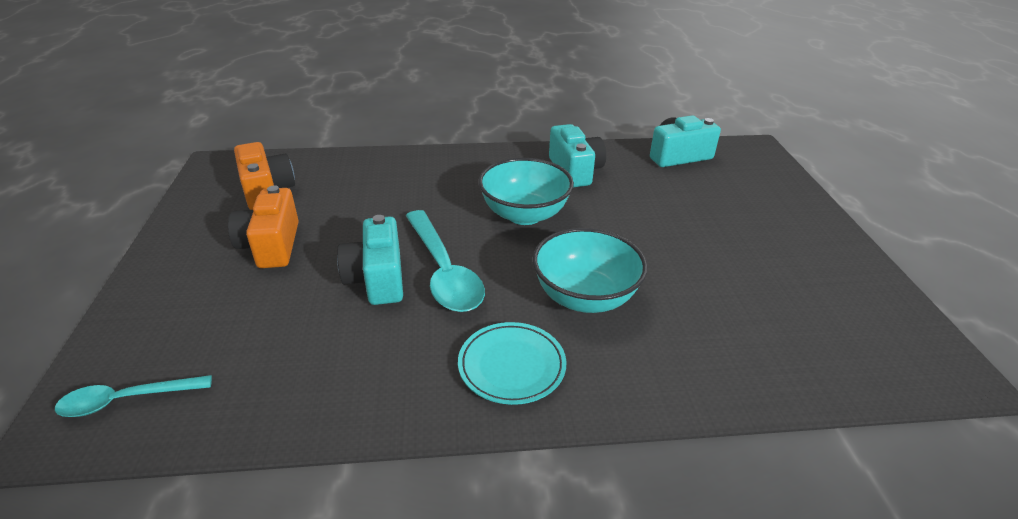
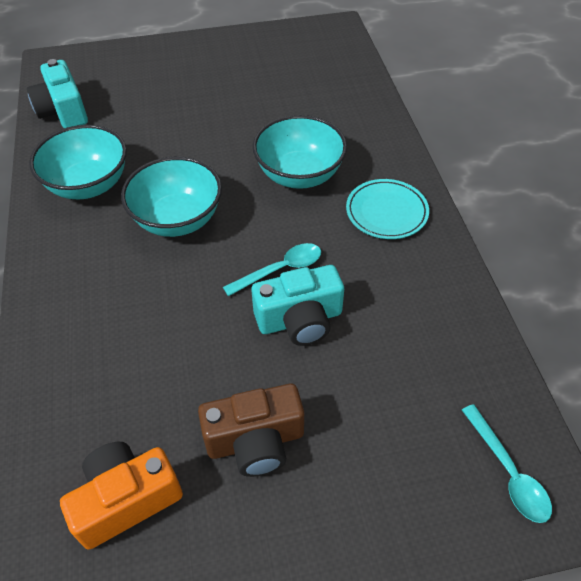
camera: 95 degrees left, 15 degrees up
(271, 245) = (255, 441): orange camera -> brown camera
(443, 271) = (280, 270): turquoise spoon -> turquoise spoon, size x0.60
(575, 171) = (88, 185): turquoise camera -> turquoise bowl

